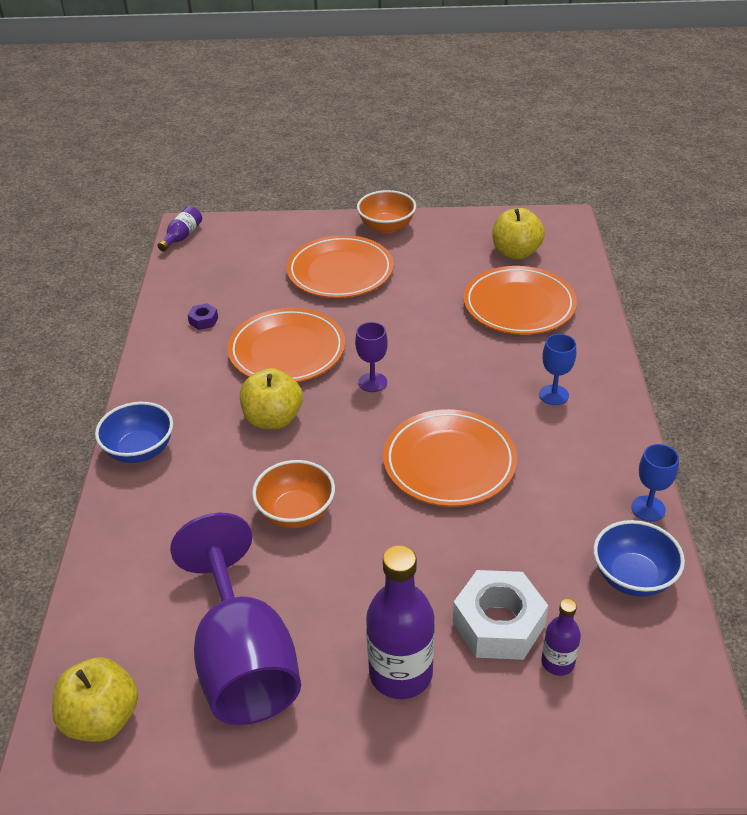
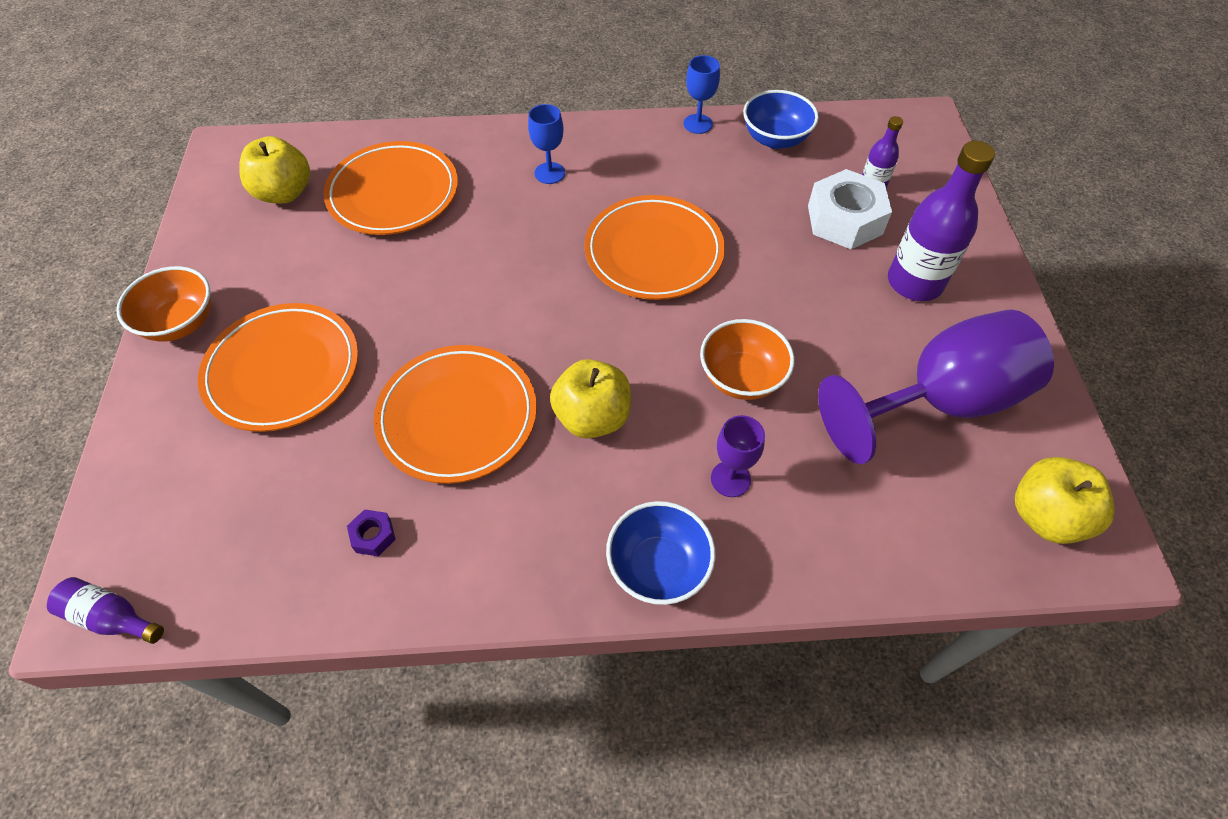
camera: 95 degrees left, 15 degrees up
(372, 382) = (525, 322): purple goblet -> purple goblet (730, 479)

